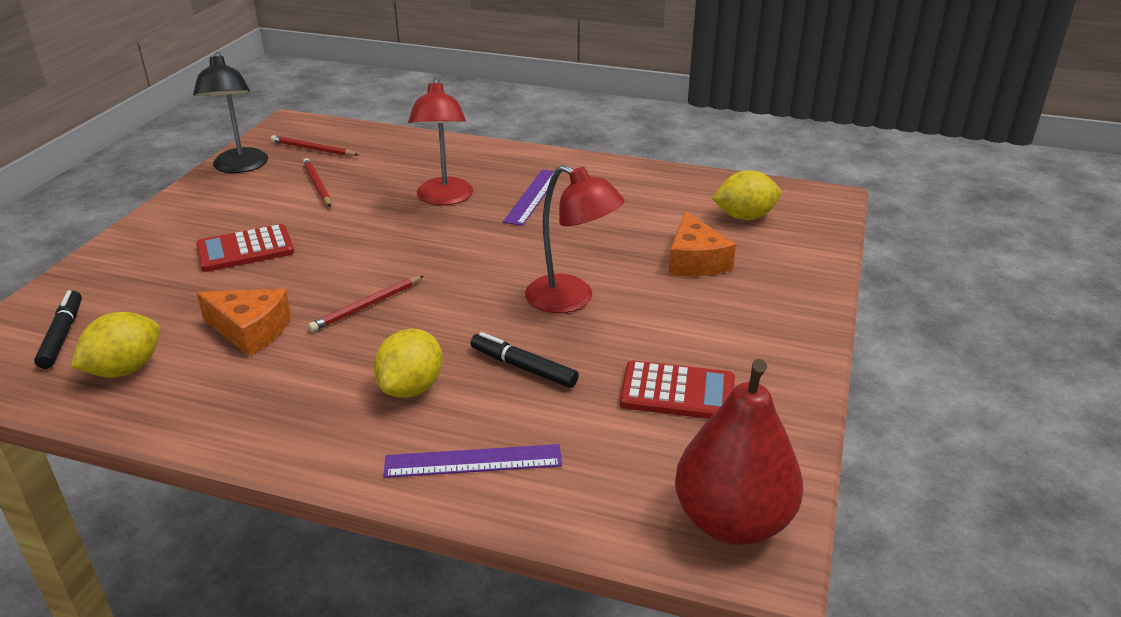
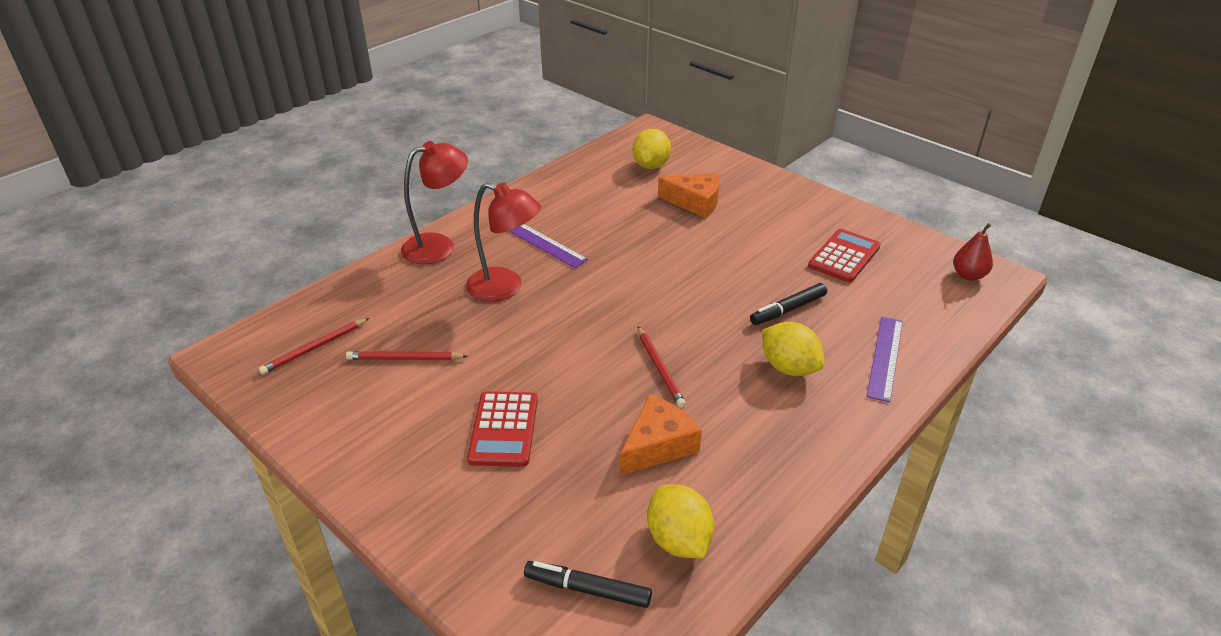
camera: 65 degrees left, 5 degrees up
(240, 167) = (304, 409): black lamp -> none
(571, 300) = (713, 266): red lamp -> red lamp (439, 246)
(732, 521) = (968, 275): red pear -> red pear, size x0.50

